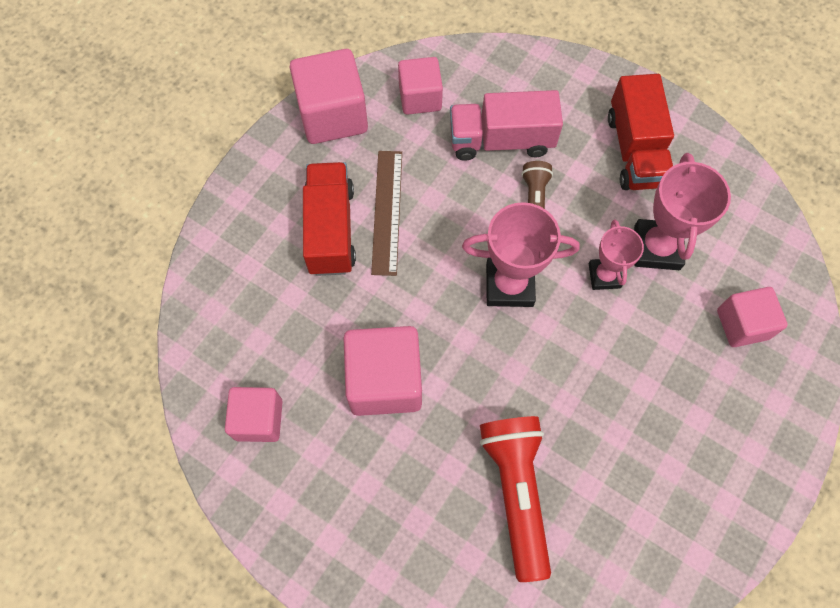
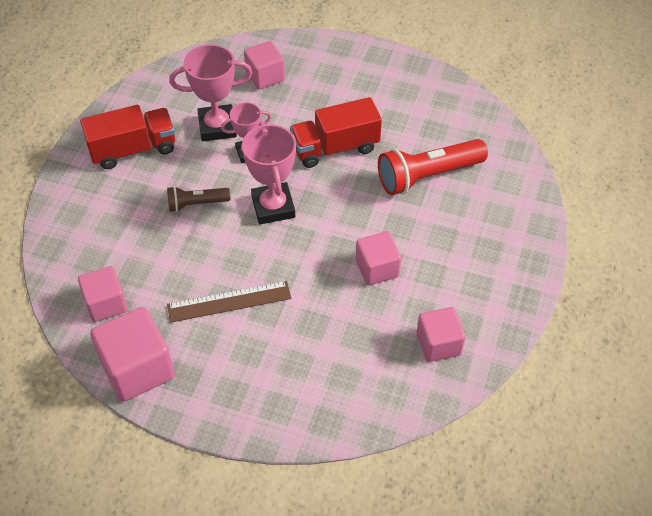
camera: 105 degrees left, 15 degrees down
(331, 229) = (257, 339): red truck -> red truck (335, 147)
(385, 381) = (377, 268): pink cube -> pink cube, size x0.64
(501, 140) = (140, 236): pink truck -> none

